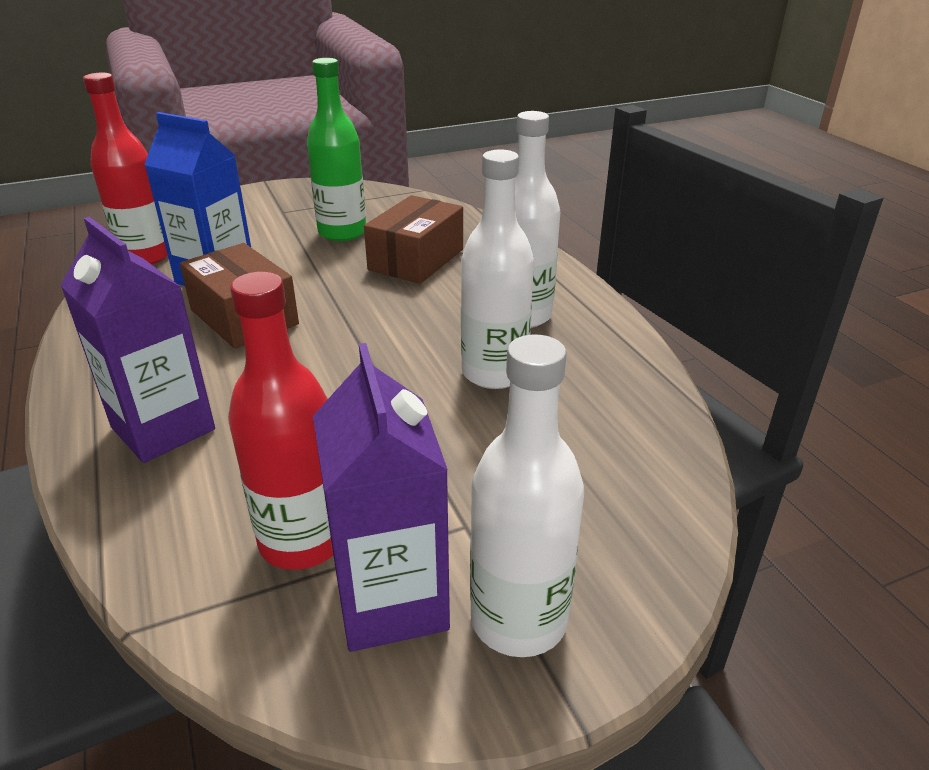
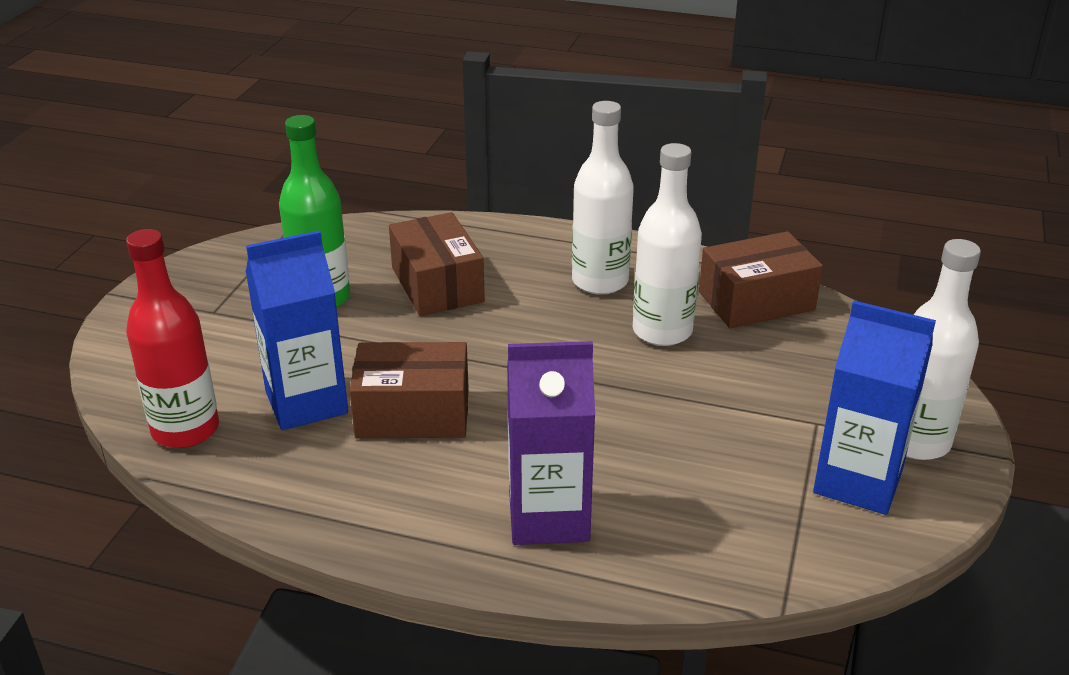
camera: 50 degrees left, 0 degrees up
(302, 541) = (765, 495): red bottle -> none
(391, 601) = (858, 481): purple carton -> blue carton
(619, 402) = (756, 301): none -> brown box

